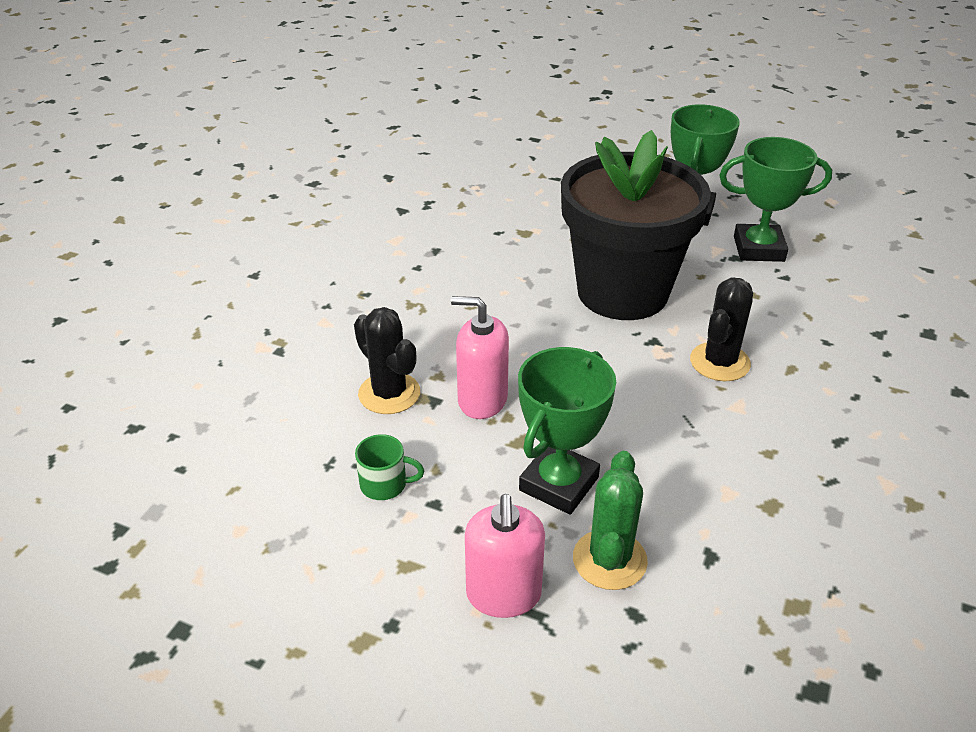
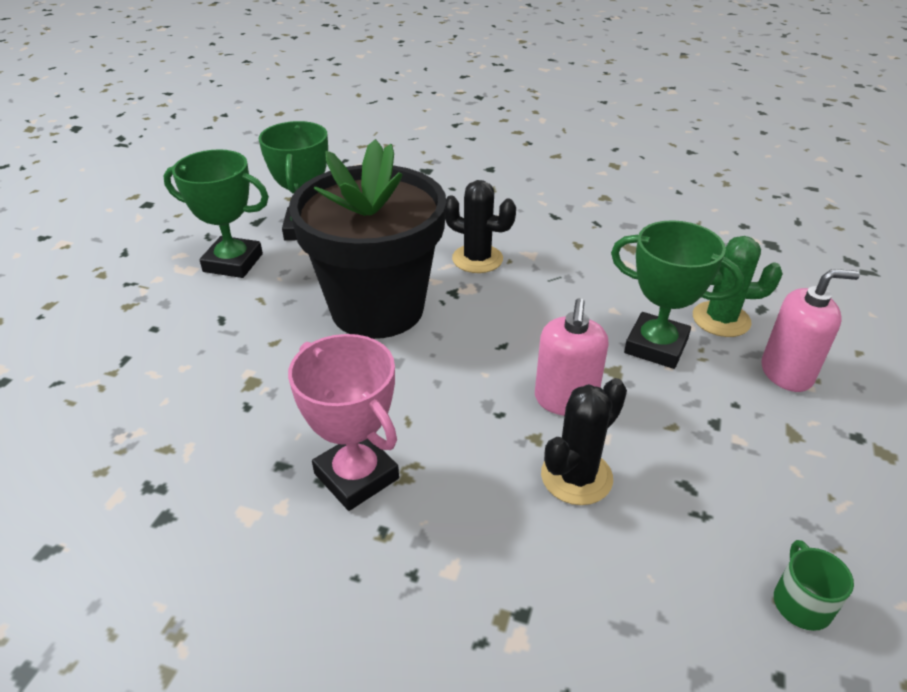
camera: 95 degrees left, 0 degrees up
(385, 484) = (709, 462): green mug -> green mug (801, 602)
(417, 282) = (356, 476): none -> pink trophy

